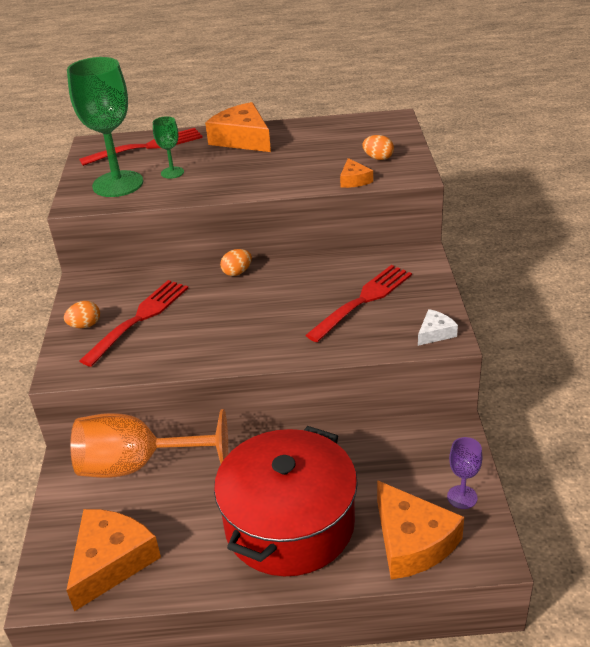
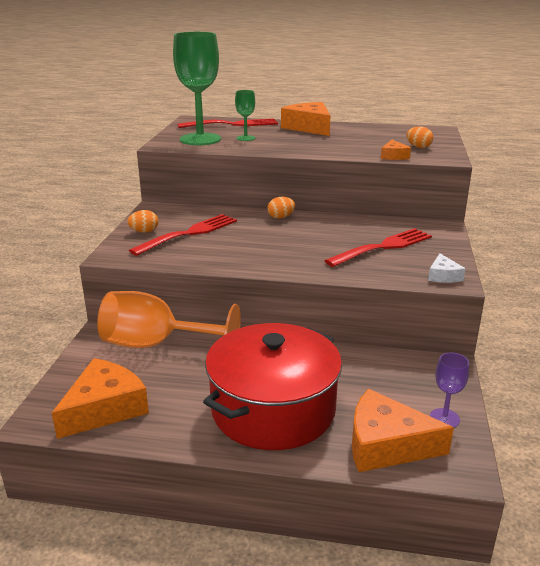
camera: 10 degrees right, 10 degrees down
(412, 542) = (386, 445): orange cheese -> orange cheese turned 120 degrees clockwise
(435, 333) = (443, 276): white cheese -> white cheese turned 120 degrees clockwise

